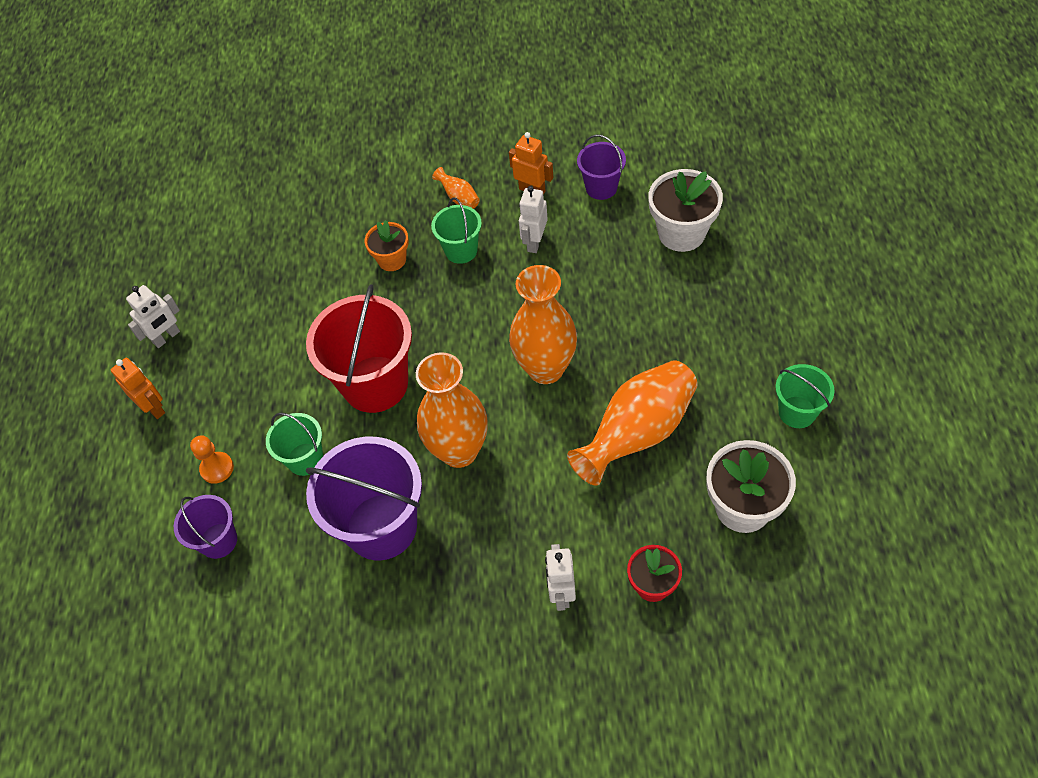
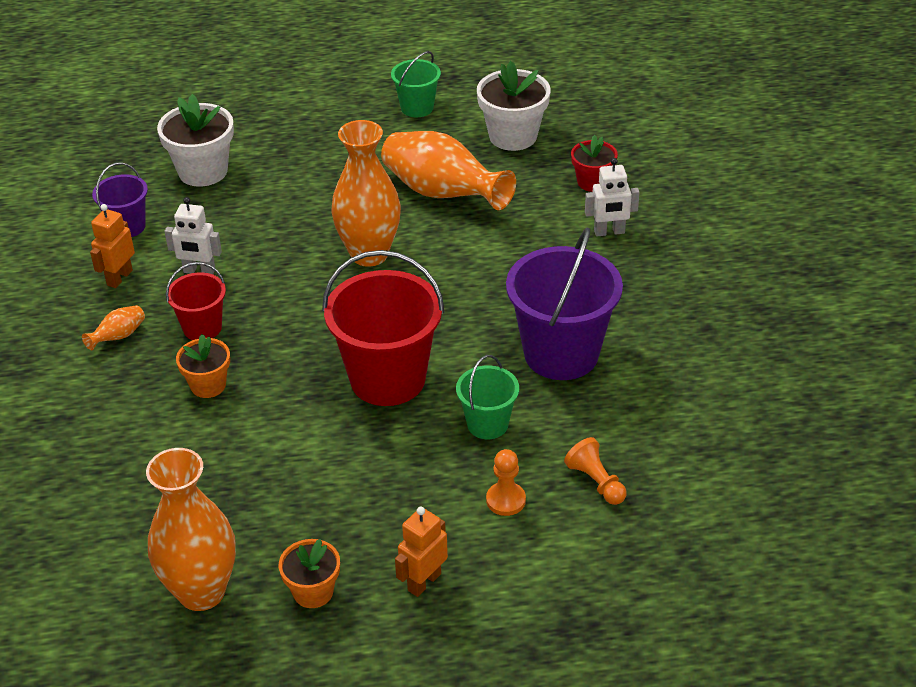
camera: 100 degrees left, 15 degrees down
(167, 337) = (313, 592): white robot -> orange flower pot
(218, 541) = (596, 482): purple bucket -> orange pawn
(459, 451) = (469, 307): orange vase -> orange vase (201, 592)
(461, 250) = (202, 328): green bucket -> red bucket

